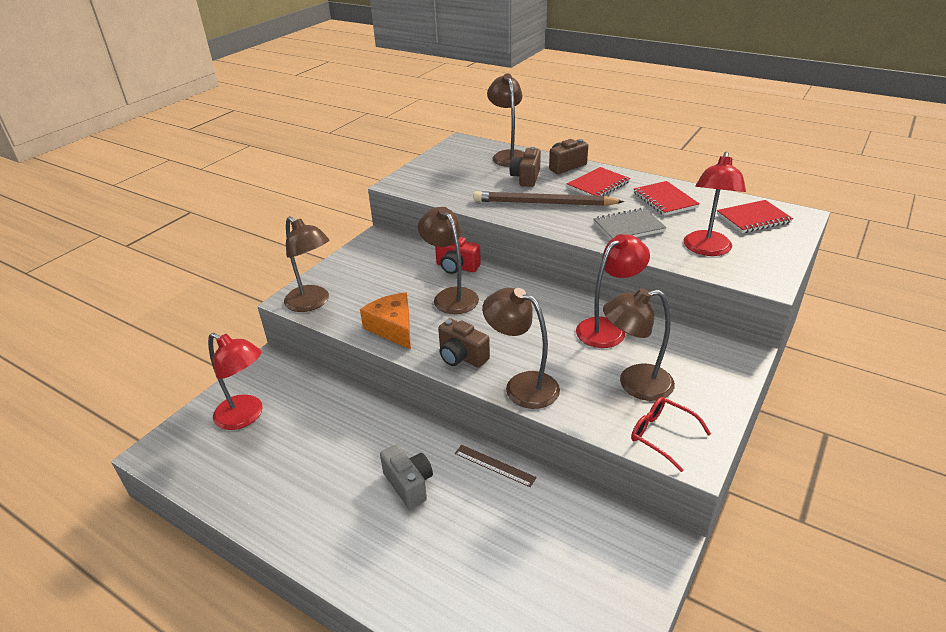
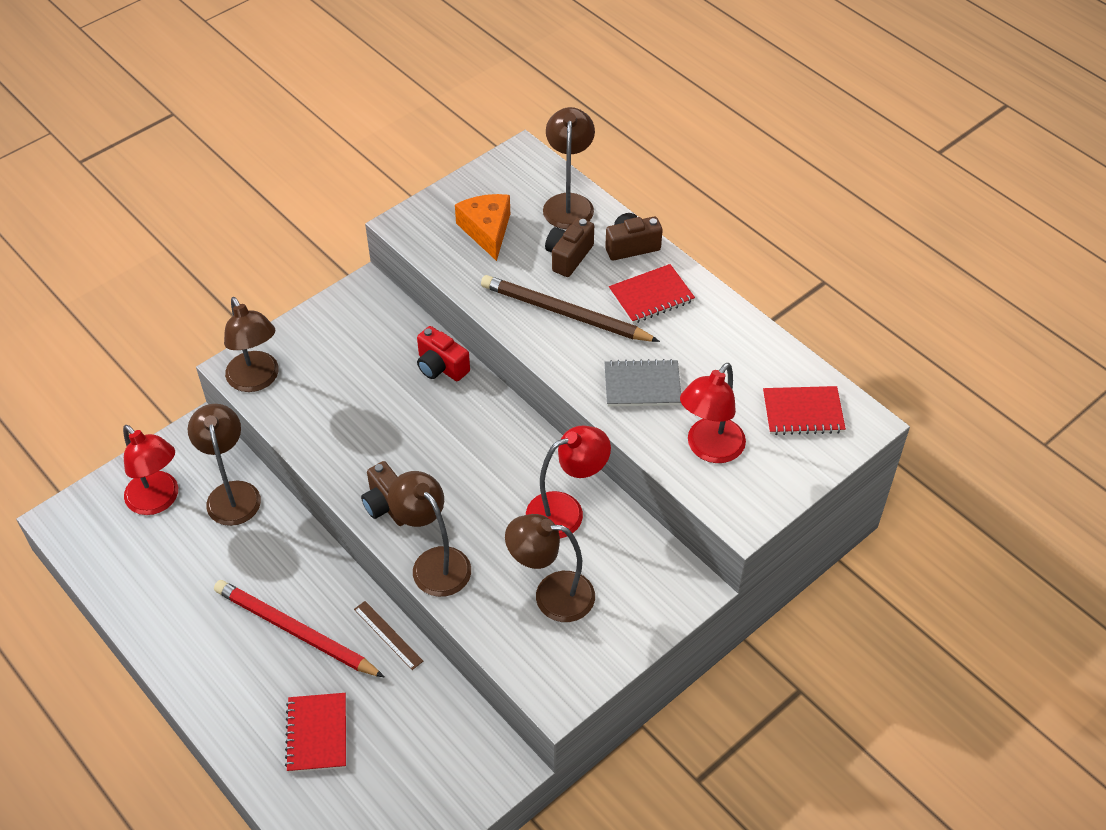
camera: 15 degrees right, 15 degrees up
(393, 328) = (331, 443): orange cheese -> orange cheese (487, 230)
(409, 484) = (295, 631): grey camera -> red pencil
(451, 296) = (414, 412): brown lamp -> brown lamp (232, 493)
(661, 435) = (541, 664): red glasses -> none
(664, 200) = (717, 348): red notebook -> red notebook (317, 734)

